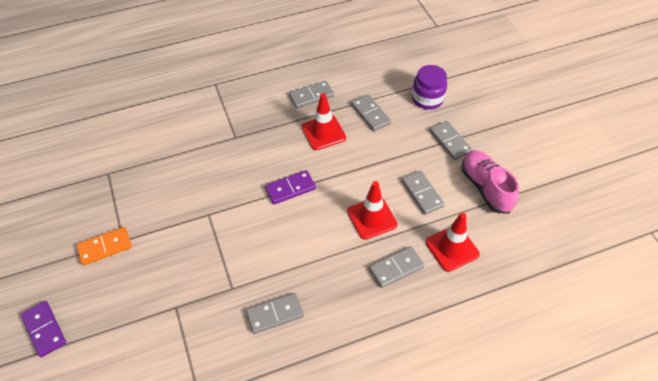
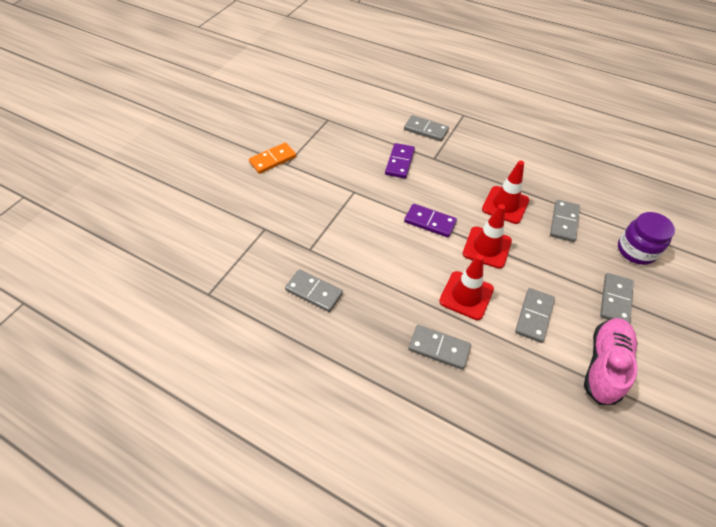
camera: 50 degrees right, 0 degrees up
(44, 329) = (189, 176): purple domino -> purple domino (400, 162)
(105, 247) = (273, 160): orange domino -> orange domino turned 60 degrees counterclockwise
(311, 96) = (528, 173): grey domino -> grey domino (426, 130)
(452, 248) = (506, 380): red traffic cone -> red traffic cone (487, 247)

